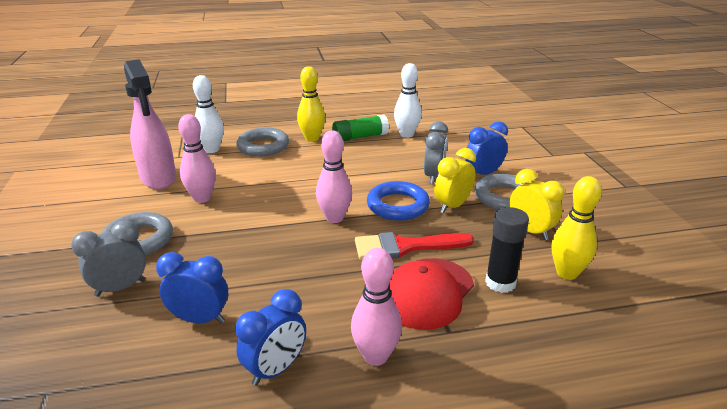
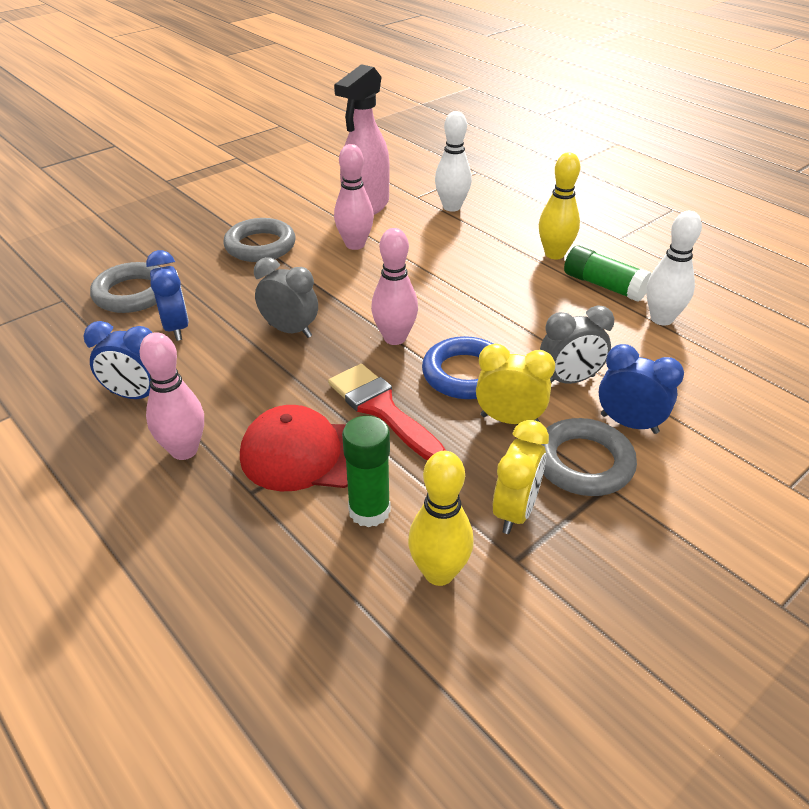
camera: 60 degrees right, 10 degrees up
(120, 288) = (191, 271): grey clock -> grey clock (290, 330)
(263, 146) = (496, 232): grey ring -> grey ring (132, 293)
(500, 283) = (369, 511): black glue stick -> green glue stick

